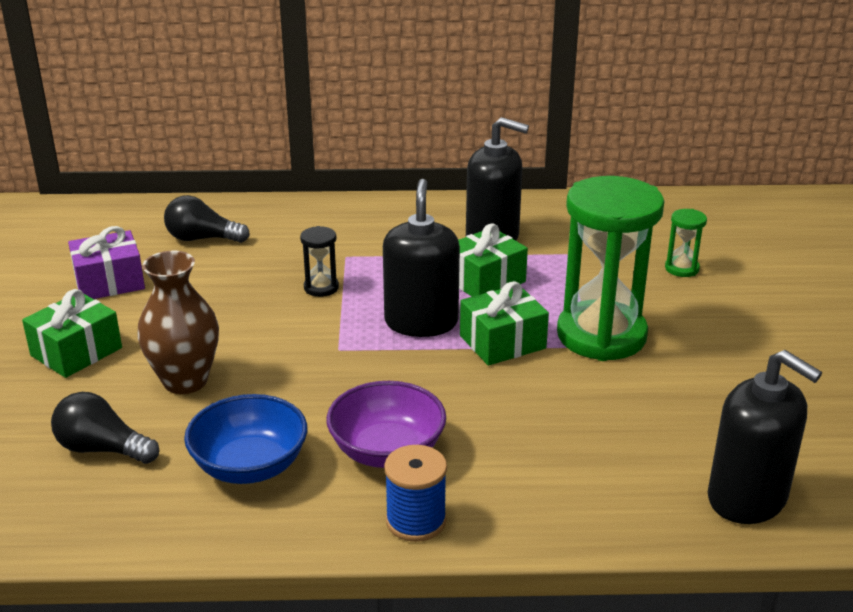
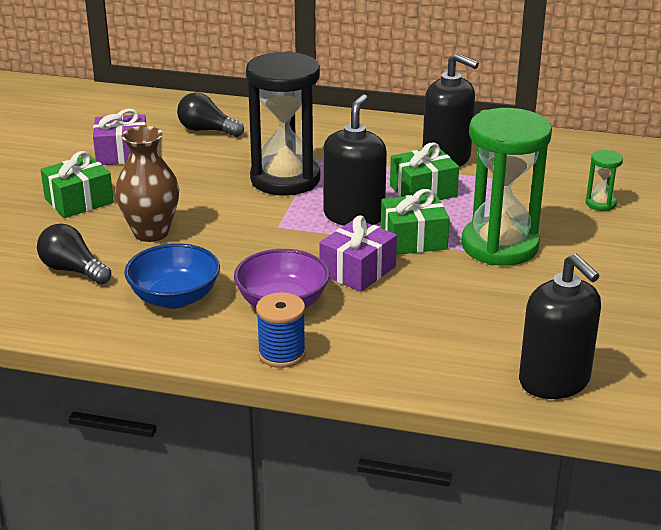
camera: 15 degrees right, 0 degrees up
(321, 288) = (285, 179): black hourglass -> black hourglass, size x2.39
(457, 392) = (357, 270): none -> purple gift

